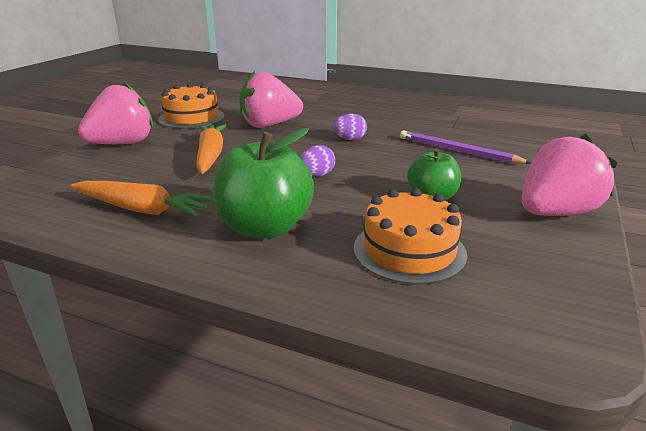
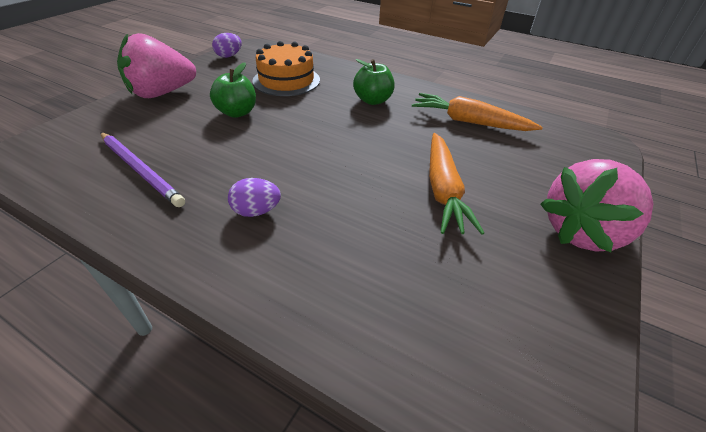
camera: 175 degrees left, 15 degrees up
(191, 118) = (535, 330): orange cake -> none
(264, 228) = (373, 100): green apple -> green apple, size x0.60
(269, 125) = (373, 274): pink strawberry -> none
(317, 175) = (323, 145): purple egg -> purple egg (229, 56)

